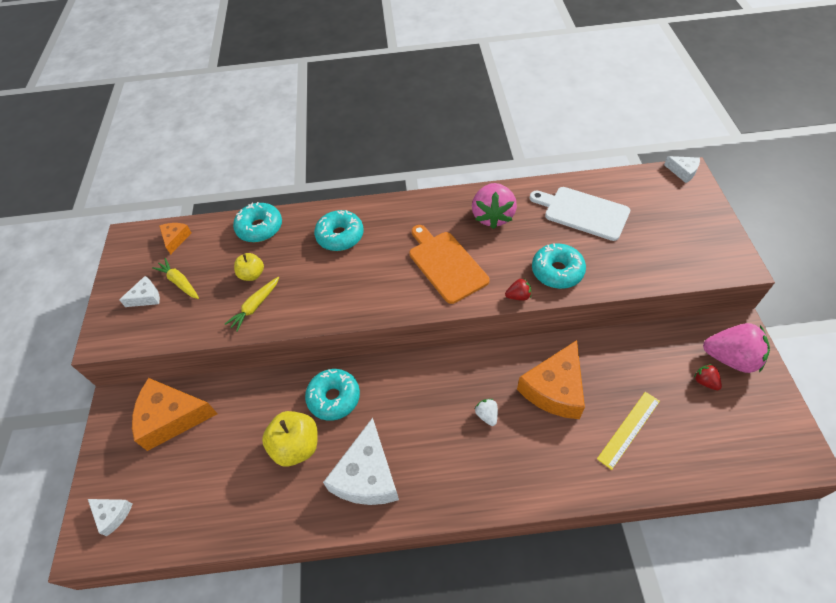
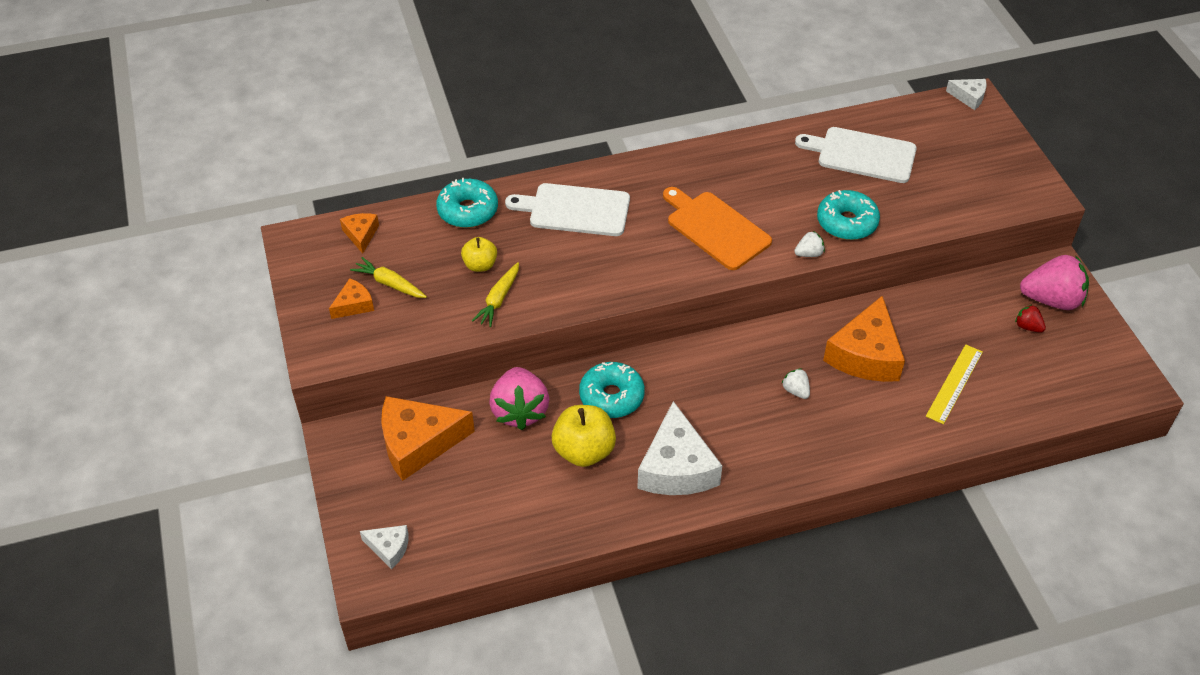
camera: 15 degrees left, 5 degrees down
(146, 297) = (354, 305): white cheese -> orange cheese
(340, 236) = (575, 210): turquoise donut -> white cutting board
(492, 216) = (756, 169): pink strawberry -> pink strawberry (520, 411)
(518, 296) = (809, 254): red strawberry -> white strawberry

